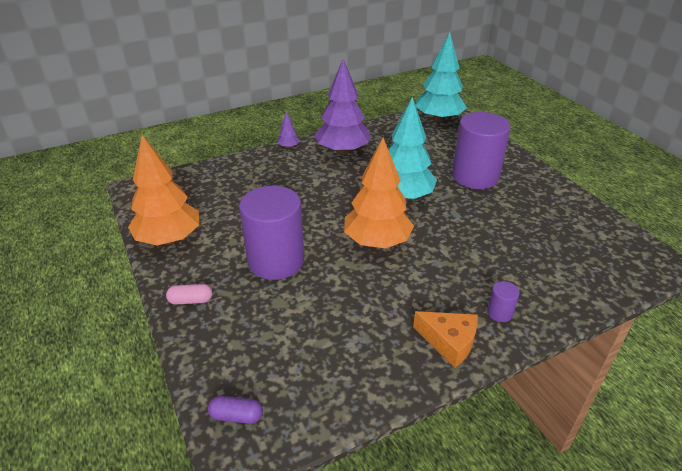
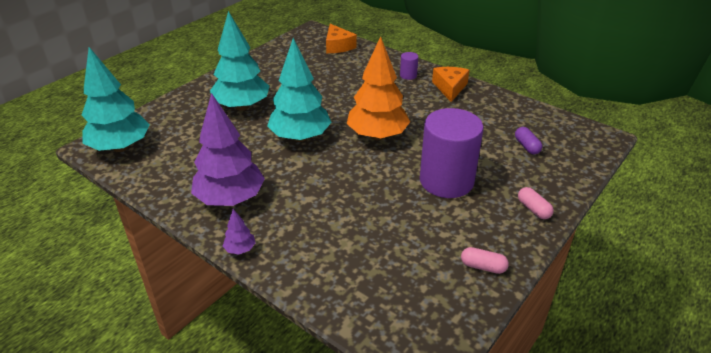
camera: 115 degrees left, 0 degrees up
(169, 239) = (483, 266): orange tree -> pink capsule
(236, 416) = (585, 146): purple capsule -> purple capsule (526, 146)
(475, 176) = (242, 106): purple cylinder -> turquoise tree
(607, 274) = (338, 46): none -> orange cheese

